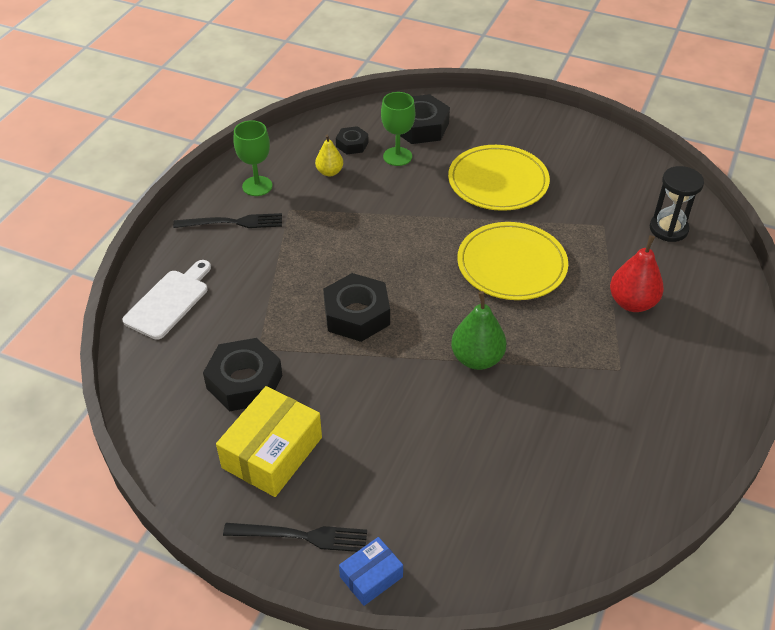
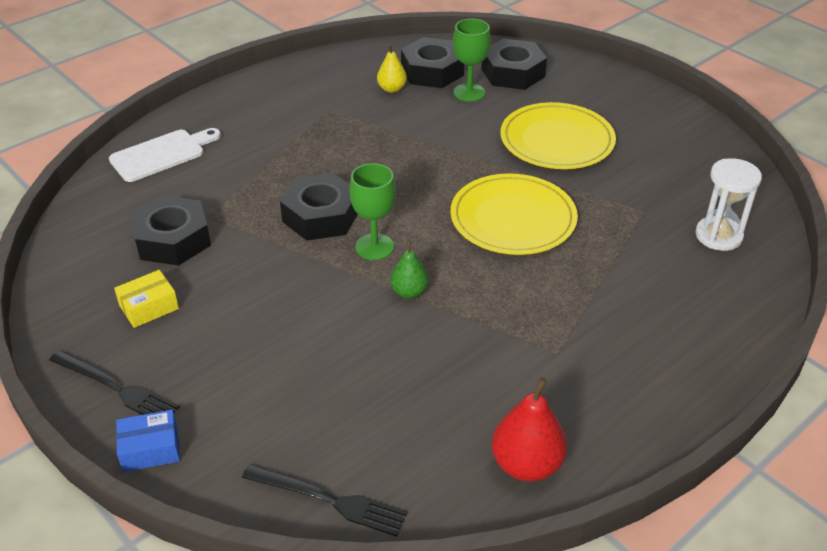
camera: 25 degrees right, 5 degrees down
(233, 222) = (268, 107): black fork -> black fork (329, 500)
(257, 186) = (314, 83): green goblet -> green goblet (374, 247)
(272, 452) = (149, 307): yellow box -> yellow box, size x0.55
(352, 144) = (432, 71): black nut -> black nut, size x1.82
(477, 359) = (409, 292): green pear -> green pear, size x0.62
(632, 303) = (620, 293): red pear -> red pear (526, 464)
(668, 229) = (718, 236): black hourglass -> white hourglass

